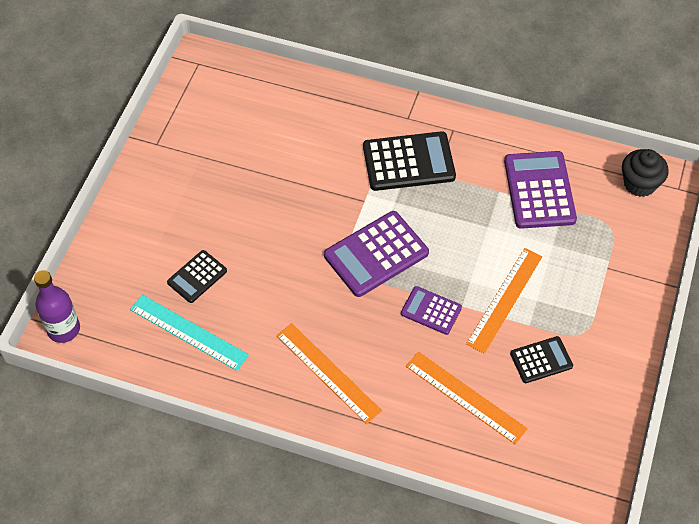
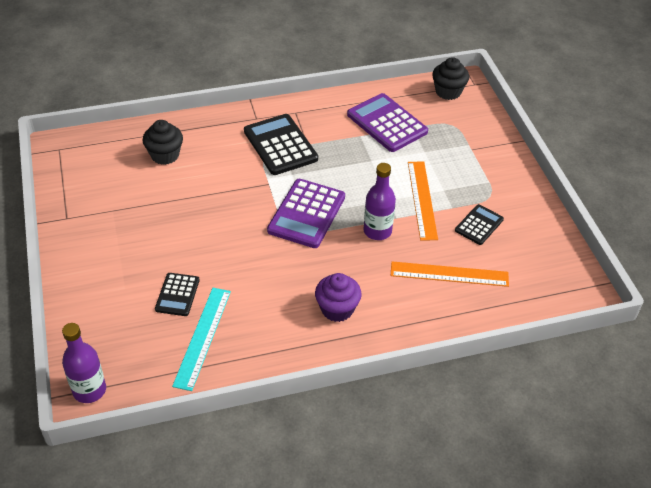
camera: 35 degrees left, 10 degrees down
(189, 332) = (202, 337): turquoise ruler -> turquoise ruler turned 75 degrees counterclockwise
(289, 118) = (165, 155): none -> black cupcake
(328, 372) = (337, 309): orange ruler -> purple cupcake
(408, 162) = (280, 145): black calculator -> black calculator turned 75 degrees counterclockwise
(431, 310) = (377, 231): purple calculator -> purple bottle

